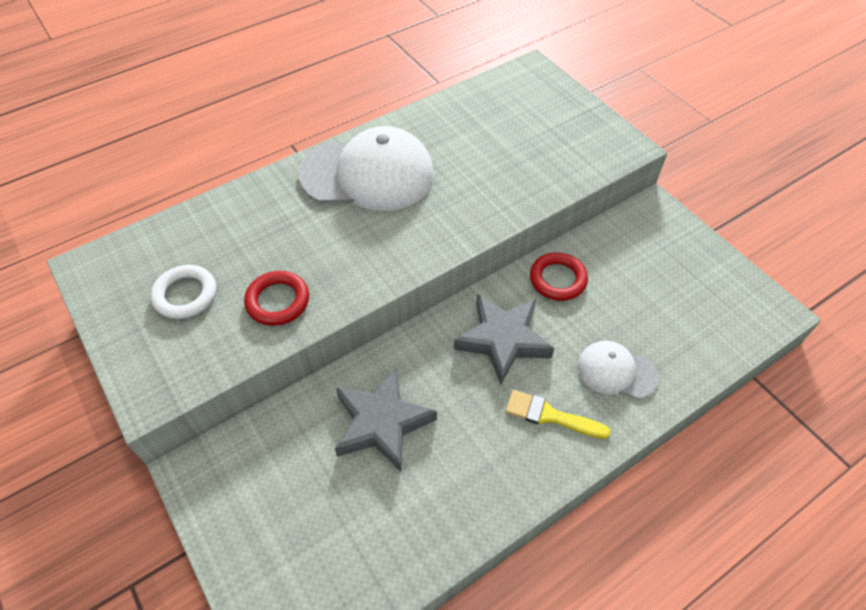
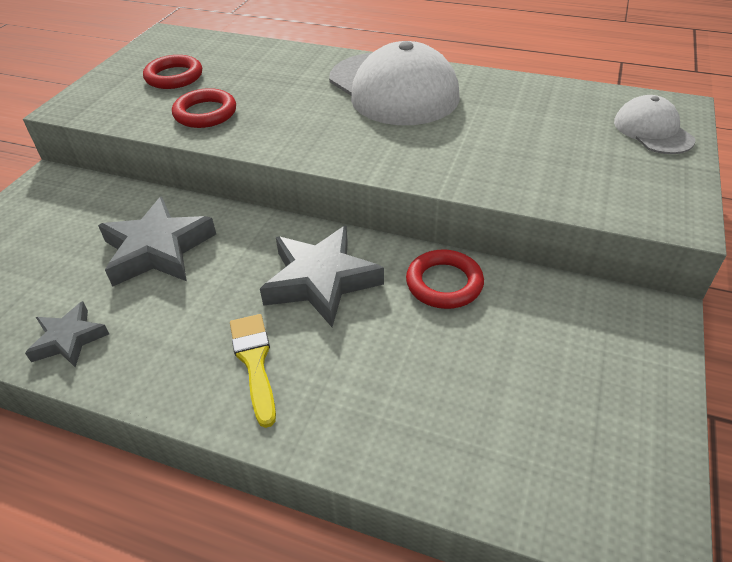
camera: 55 degrees right, 10 degrees down
(185, 295) = (174, 77): white ring -> red ring
(440, 524) = (69, 339): none -> grey star
(616, 371) = (364, 392): white cap -> white cap (652, 131)

